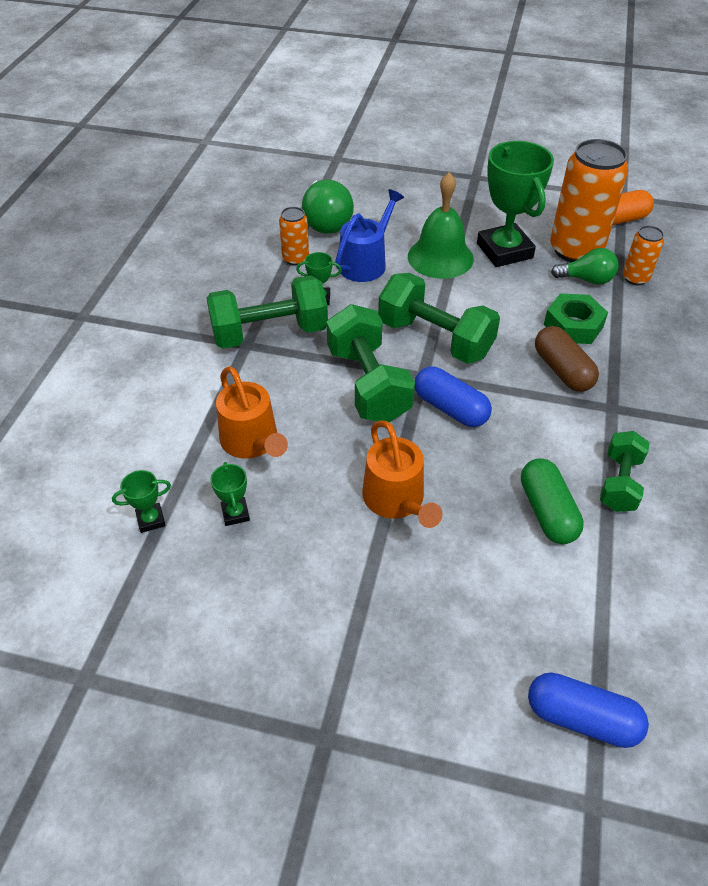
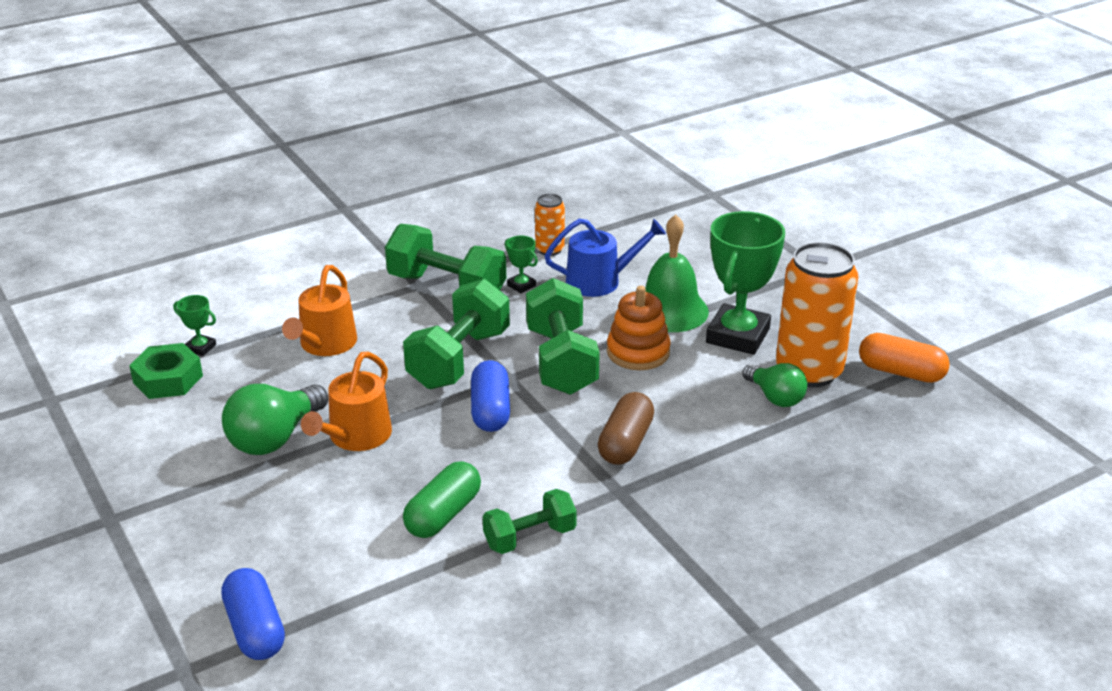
camera: 45 degrees right, 15 degrees down
(235, 513) = (249, 376): green trophy -> none
(326, 222) = (619, 236): green light bulb -> green light bulb (274, 438)
(469, 300) = (638, 352): none -> orange stacking toy
(573, 325) = (696, 420): green nut -> green nut (168, 379)
(635, 278) = (827, 423): orange can -> none

